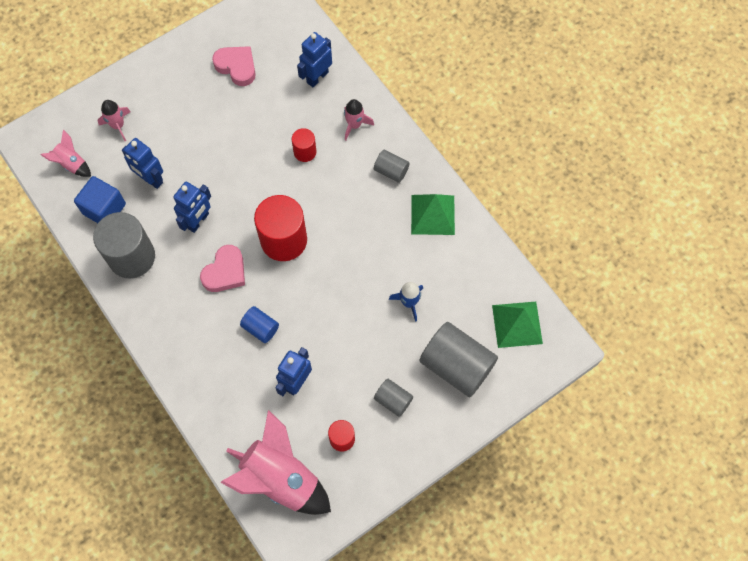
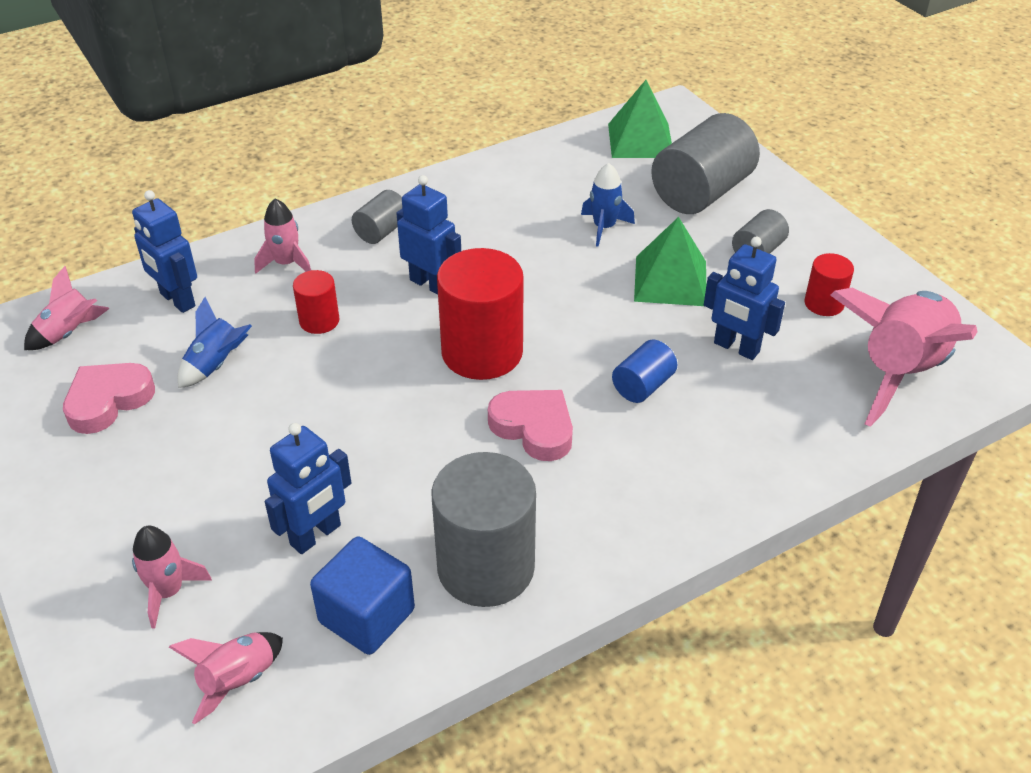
camera: 85 degrees left, 25 degrees down
(198, 221) = (425, 463): blue robot -> blue robot (430, 284)
(266, 109) = (216, 365): none -> blue rocket
(286, 34) = (69, 333): none -> pink rocket
(432, 214) = (464, 197): green pyramid -> green pyramid (670, 281)

